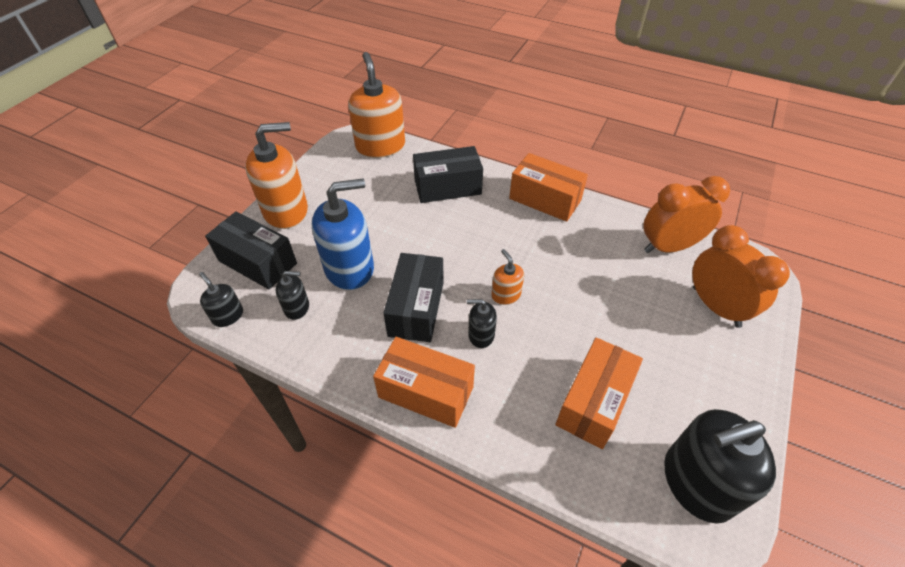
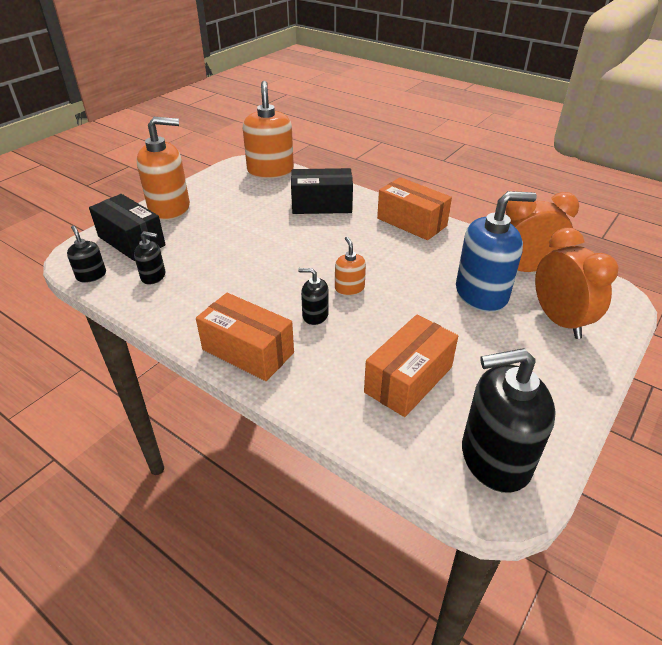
camera: 10 degrees right, 10 degrees down
(349, 268) = (211, 253): blue soap dispenser -> blue soap dispenser (481, 293)
(416, 308) = (261, 289): black box -> none

